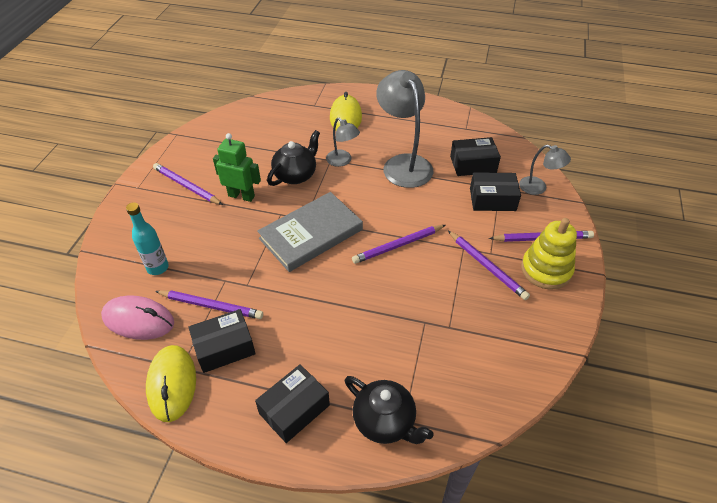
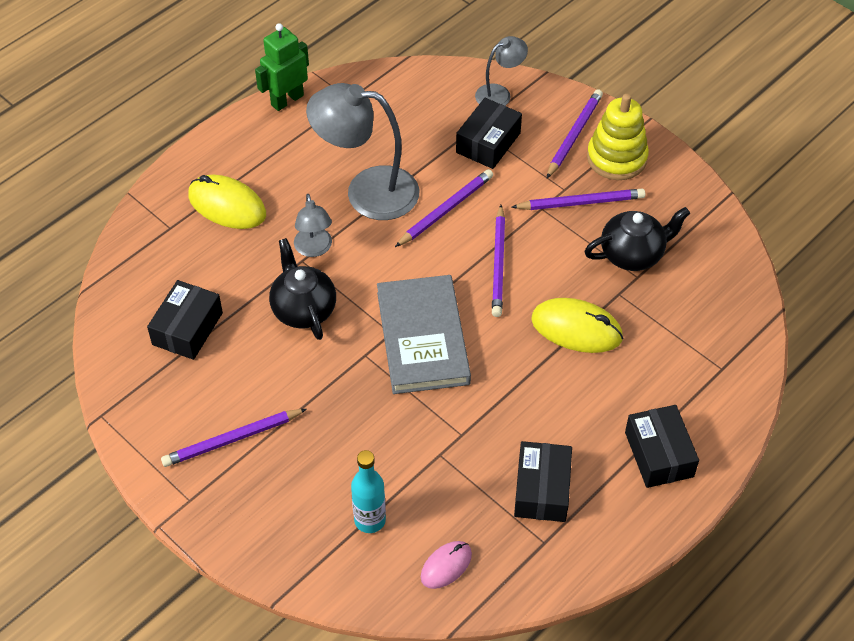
camera: 60 degrees left, 5 degrees up
(138, 320) = (446, 566): pink mouse -> pink mouse, size x0.59
(172, 384) = (562, 557): yellow mouse -> yellow mouse (576, 329)
(211, 306) = (471, 482): purple pencil -> purple pencil (445, 210)
(241, 196) = (300, 383): green robot -> green robot (287, 100)
(342, 161) = (314, 249): grey lamp -> grey lamp turned 90 degrees clockwise
(385, 421) = (715, 384): black teapot -> black teapot (632, 254)
(473, 164) = (418, 127): black box -> black box (187, 328)

